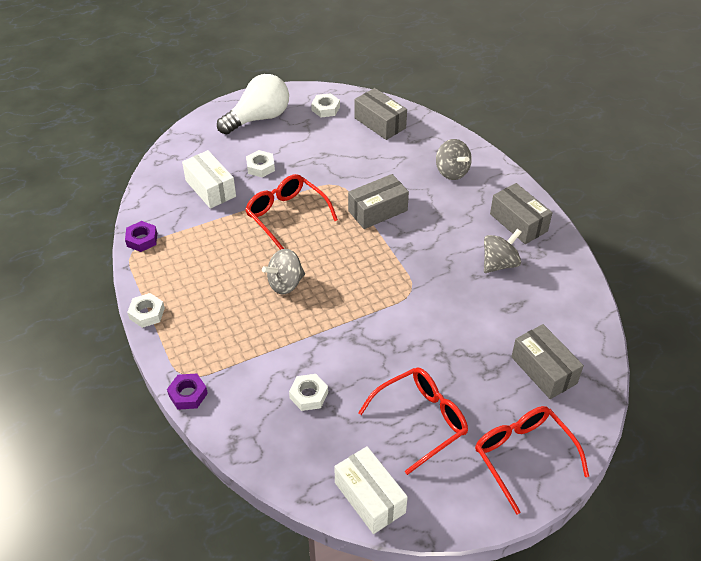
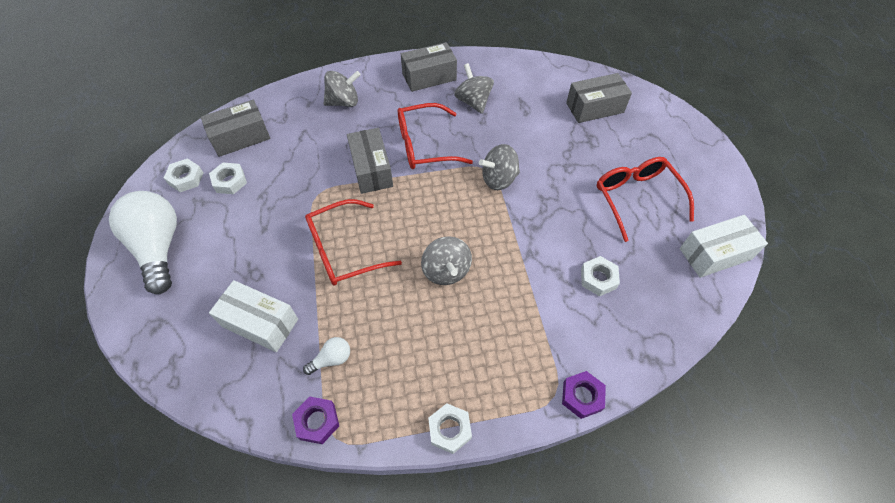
camera: 75 degrees left, 10 degrees up
(190, 234) = (331, 359): none -> white light bulb
(210, 188) = (260, 323): white box -> white box turned 45 degrees clockwise
(260, 167) = (250, 261): white nut -> white nut (230, 181)
(402, 302) = (499, 179): none -> grey spinning top
(523, 456) = (676, 143): red glasses -> red glasses (424, 145)

